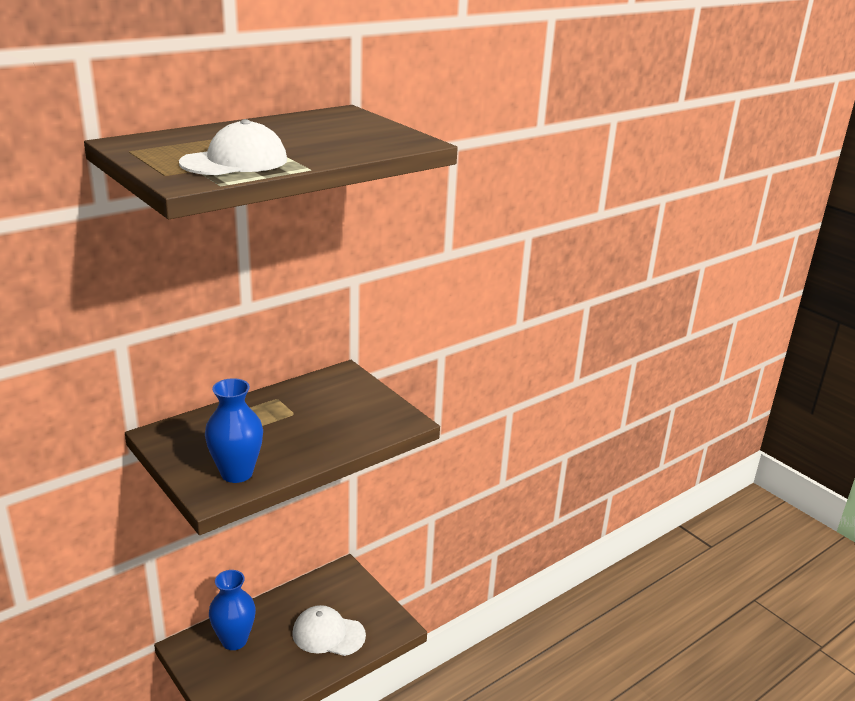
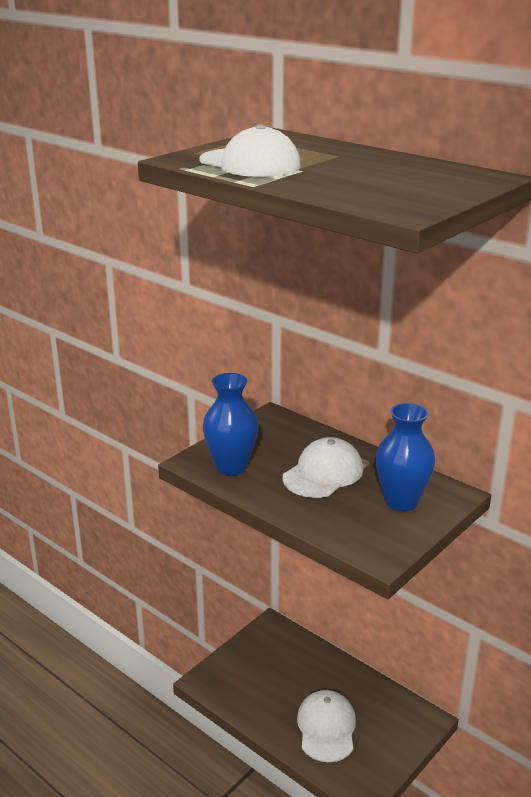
camera: 80 degrees right, 0 degrees up
(234, 640) = (291, 657): blue vase -> blue vase (401, 501)
(280, 424) = (323, 473): none -> white cap

